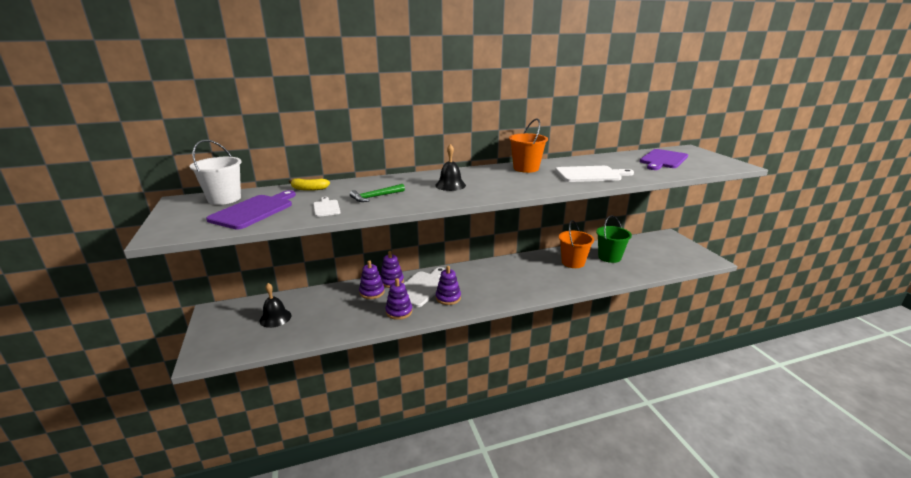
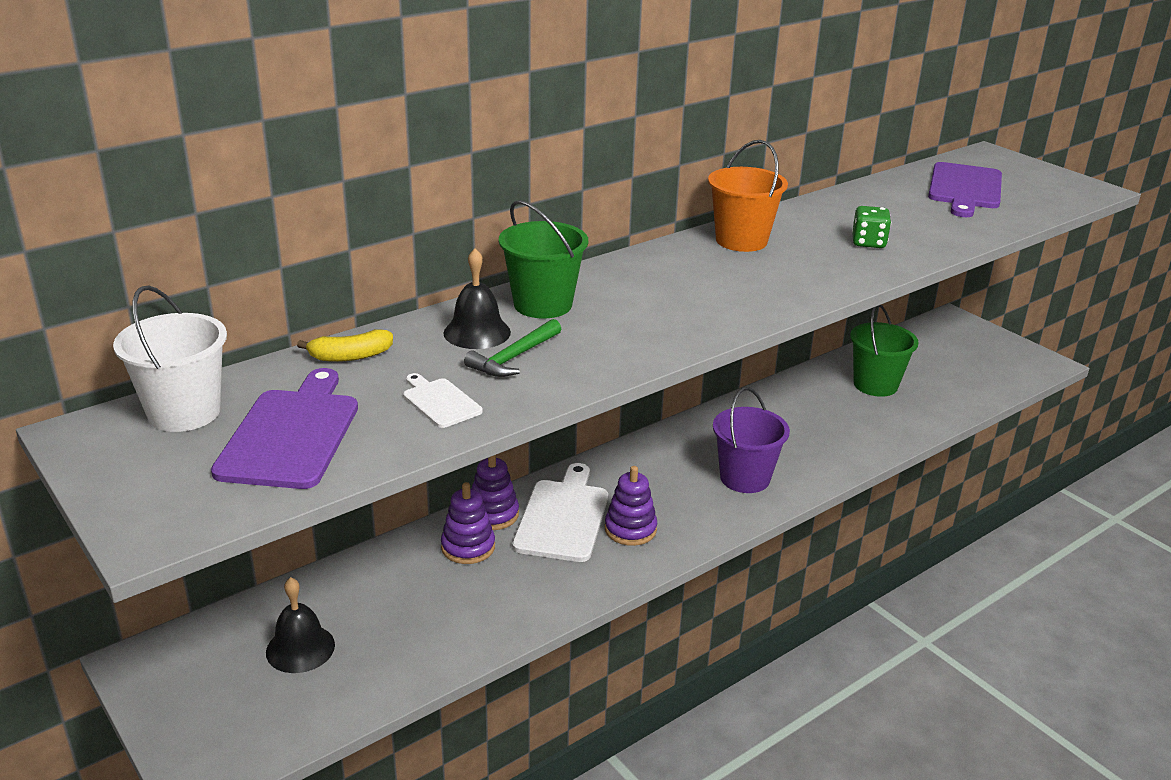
camera: 20 degrees left, 5 degrees up
(399, 312) = (553, 579): purple stacking toy -> none
(409, 181) = (543, 304): none -> green bucket
(450, 185) = (635, 305): black bell -> black bell (477, 332)
(517, 286) = (745, 478): none -> purple bucket
(573, 262) = (817, 408): orange bucket -> none
(590, 174) = (868, 243): white cutting board -> green dice

